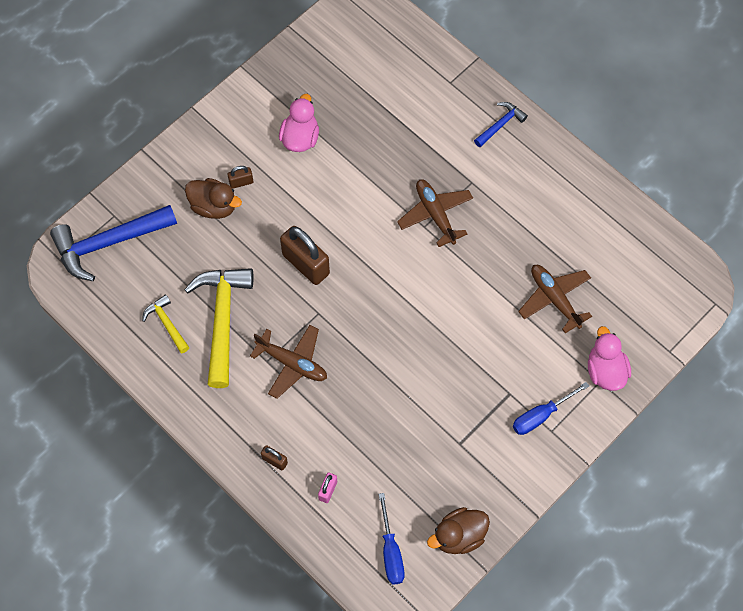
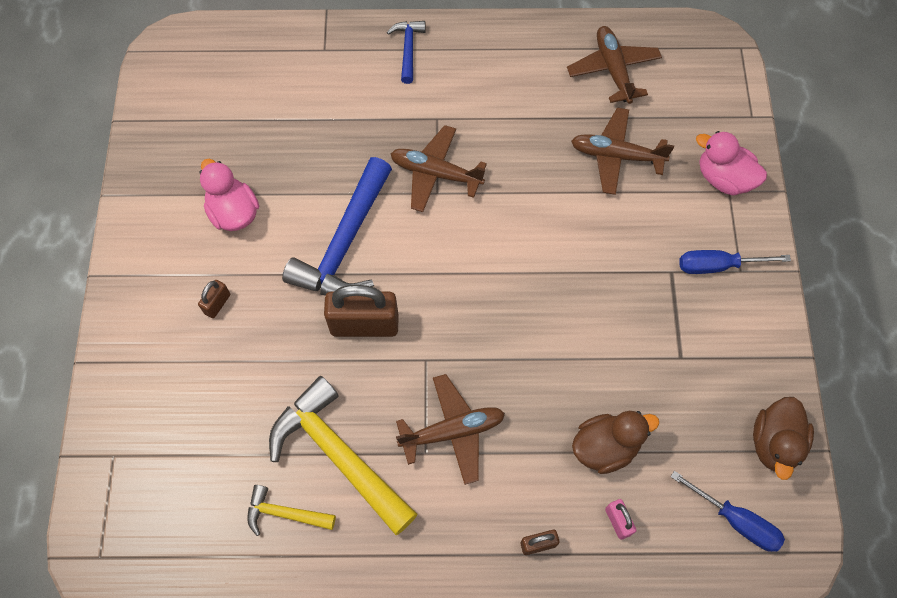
camera: 45 degrees left, 0 degrees up
(108, 243) = (135, 489): blue hammer -> blue hammer (345, 243)
(214, 206) = (213, 351): brown duck -> brown duck (605, 447)
(541, 415) = (717, 266): blue screwdriver -> blue screwdriver turned 75 degrees clockwise
(614, 246) = (613, 70): none -> brown plane

